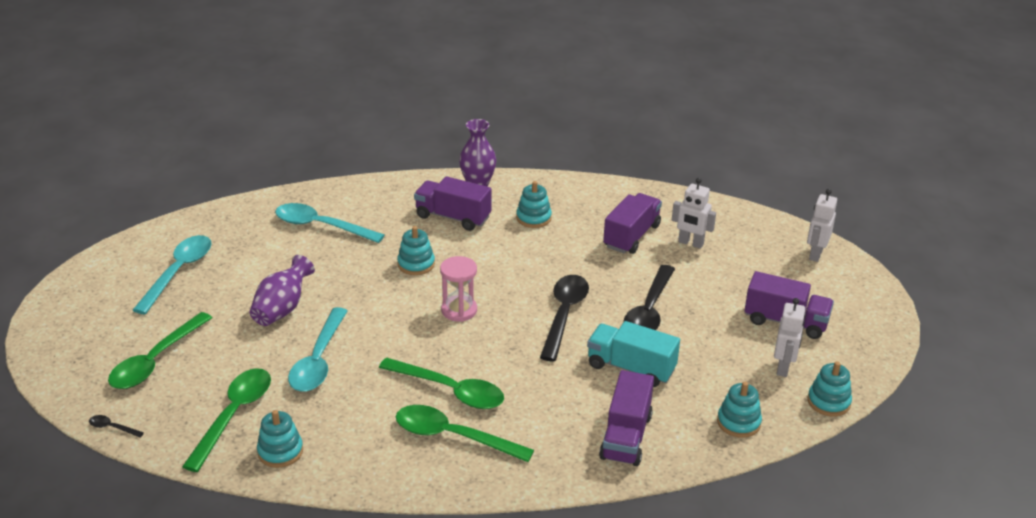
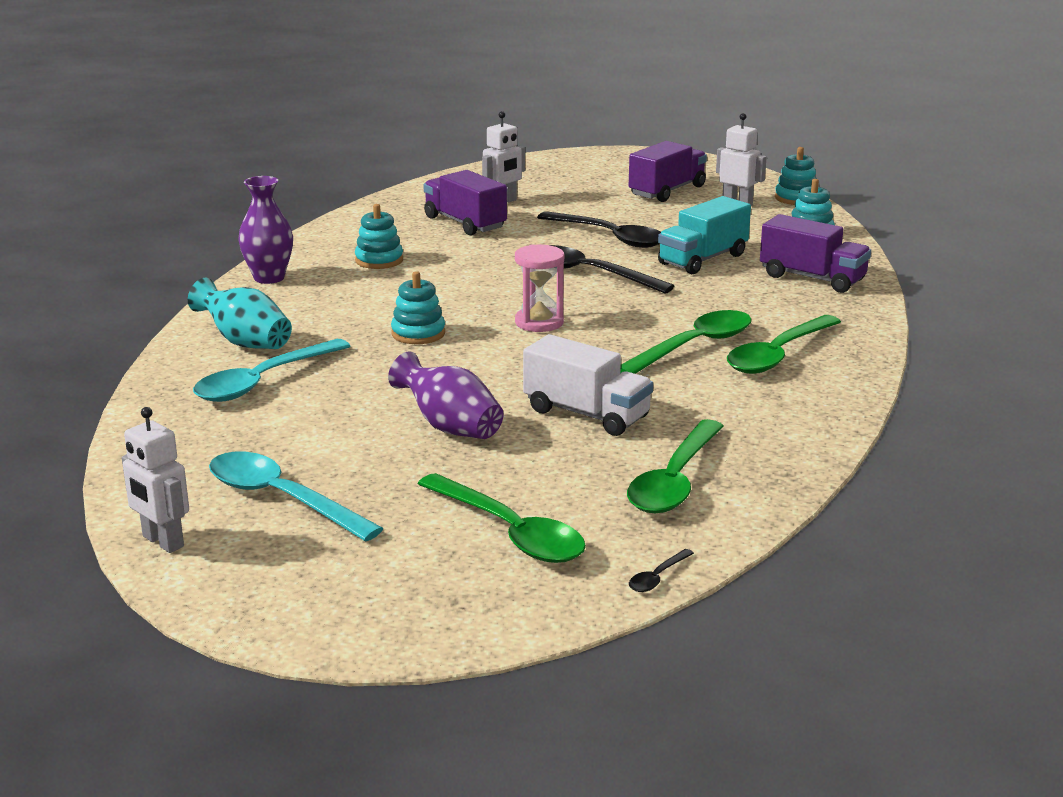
camera: 70 degrees left, 10 degrees down
(233, 415) = (675, 481): green spoon -> green spoon turned 105 degrees counterclockwise
(280, 451) = (764, 456): turquoise stacking toy -> none
(318, 360) = (586, 414): turquoise spoon -> white truck
(373, 205) = (245, 342): none -> turquoise vase
(453, 217) = (330, 300): purple truck -> none
(815, 254) = (567, 162): white robot -> white robot (162, 542)

